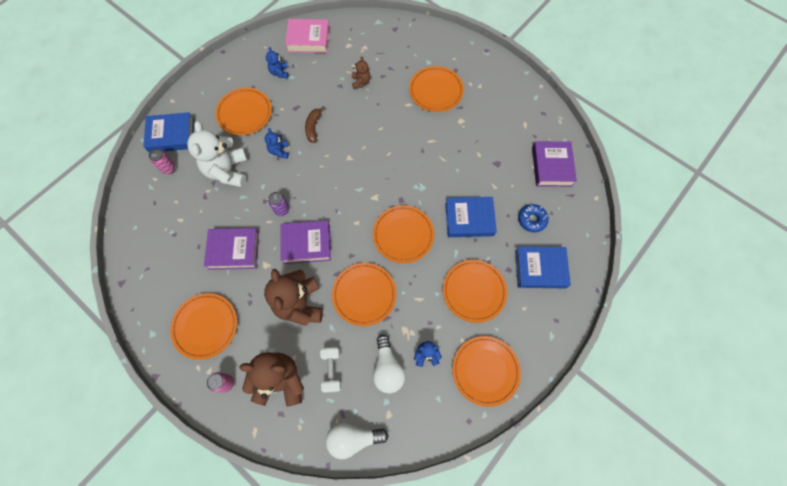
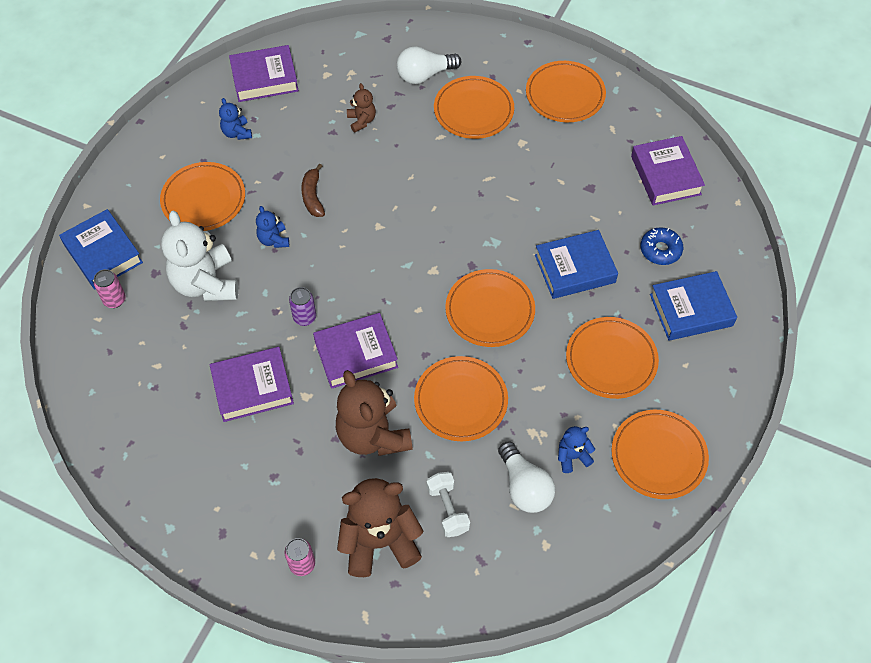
camera: 15 degrees left, 10 degrees down
(172, 135) = (103, 253): blue book -> blue book turned 75 degrees clockwise
(205, 326) = (246, 498): orange plate -> orange plate (565, 95)
(308, 39) = (264, 78): pink book -> purple book
(353, 438) = (507, 587): white light bulb -> white light bulb (424, 75)

